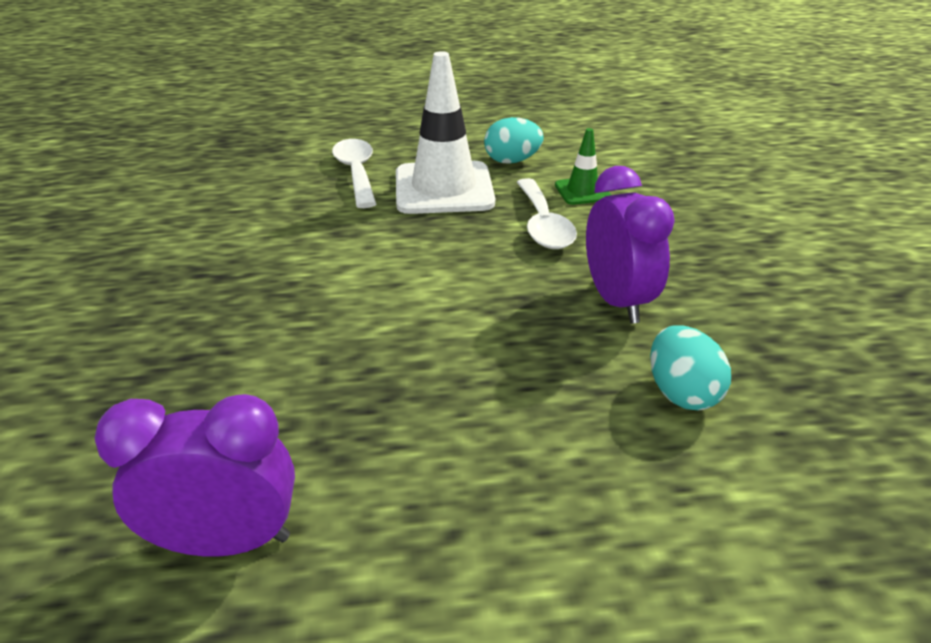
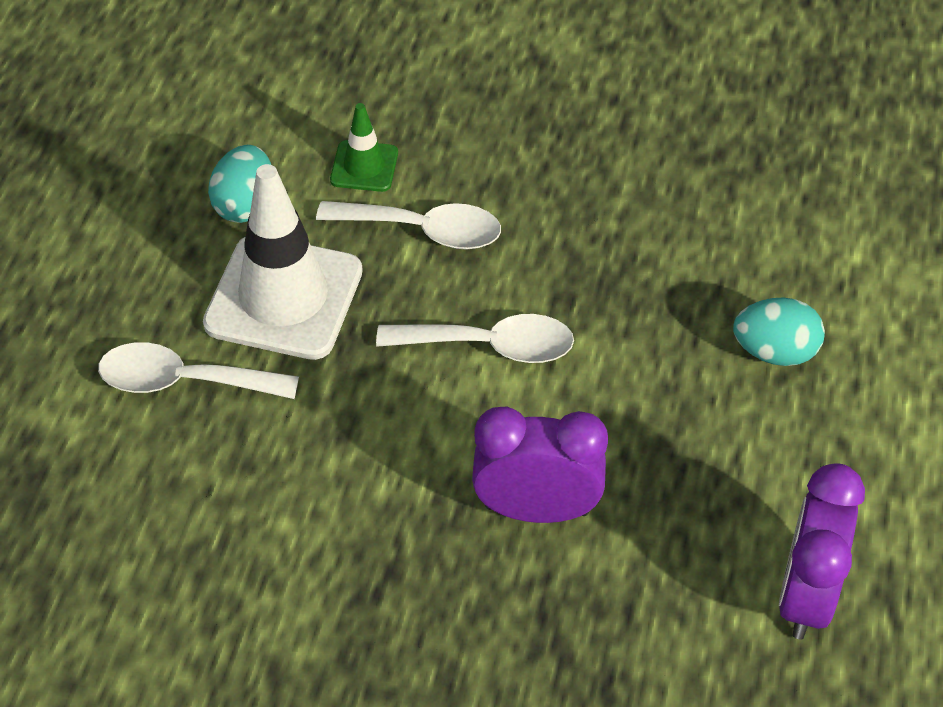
camera: 70 degrees left, 15 degrees up
(451, 276) = (490, 346): none -> white spoon
(617, 300) = (594, 225): purple clock -> purple clock (536, 509)
(681, 393) = (739, 237): turquoise egg -> turquoise egg (774, 352)

